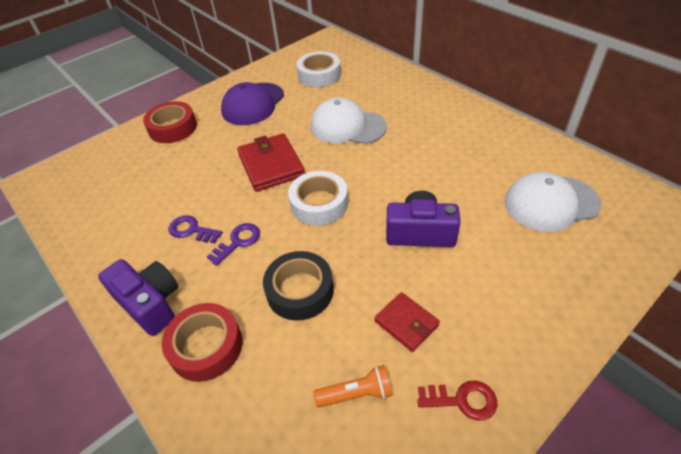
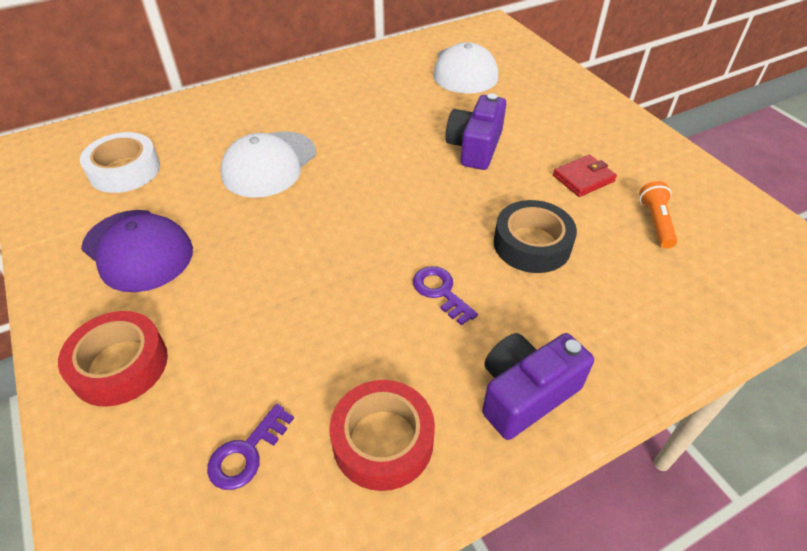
camera: 80 degrees left, 0 degrees up
(191, 230) = (400, 343): purple key -> purple key (246, 453)
(206, 346) = (598, 333): red tape -> red tape (383, 440)
(271, 165) = (305, 245): red wallet -> none
(319, 204) = (402, 210): white tape -> none
(462, 400) = (659, 165): red key -> none

